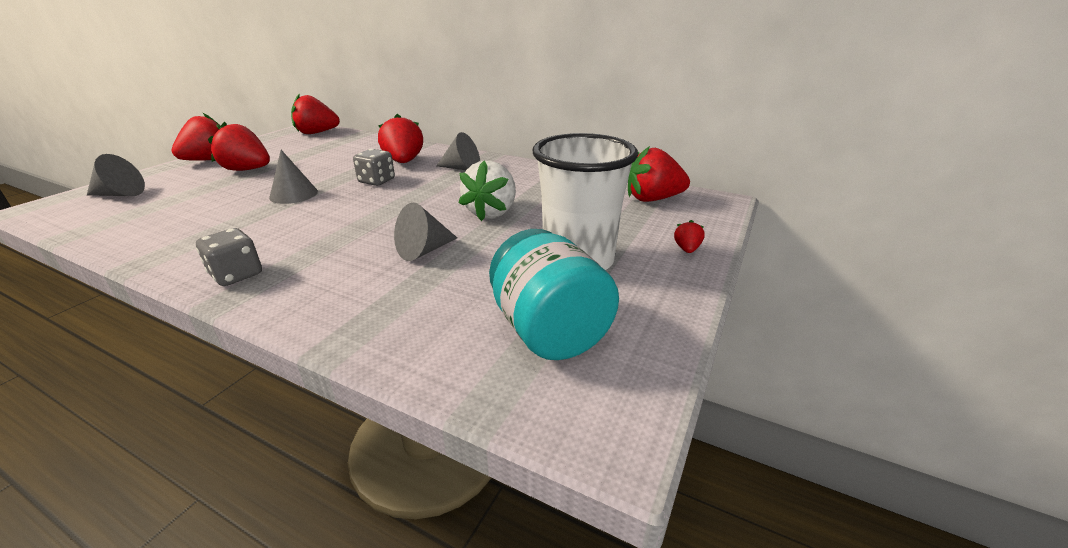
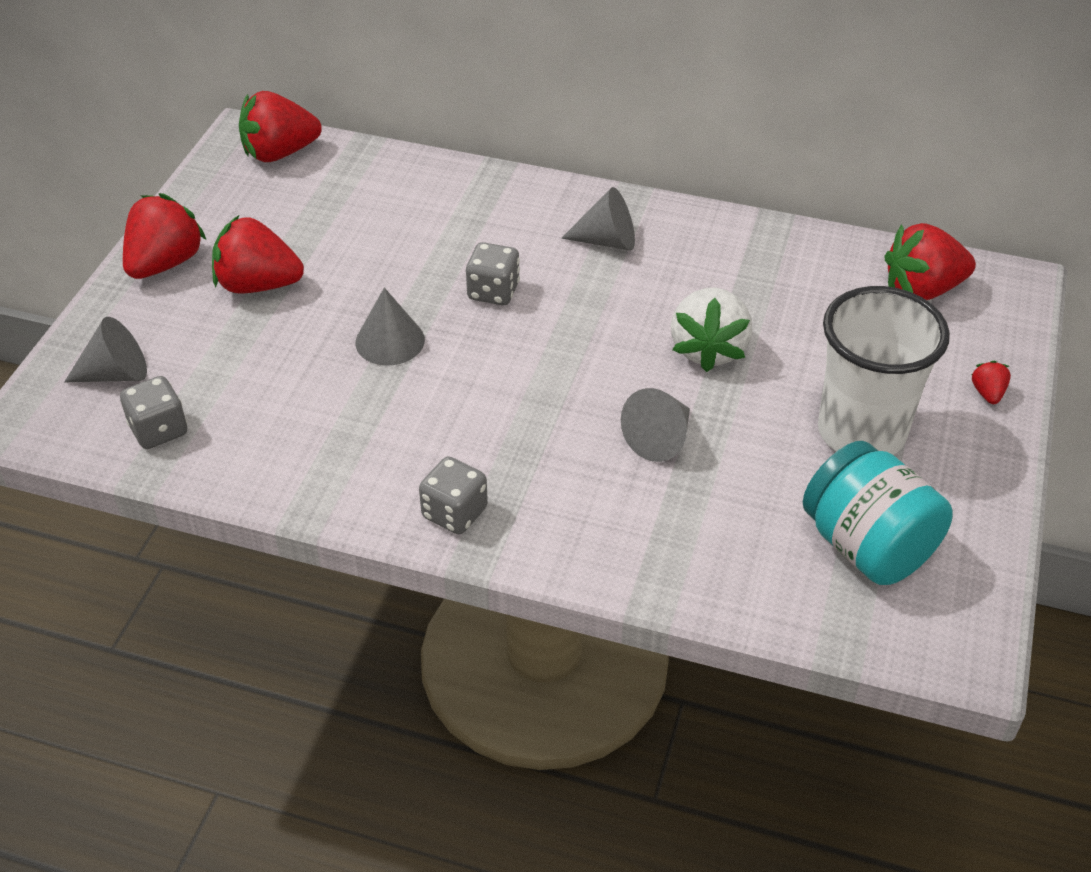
camera: 10 degrees left, 15 degrees up
(106, 218) = (159, 430): none -> grey dice
(404, 162) = (501, 231): red strawberry -> none

